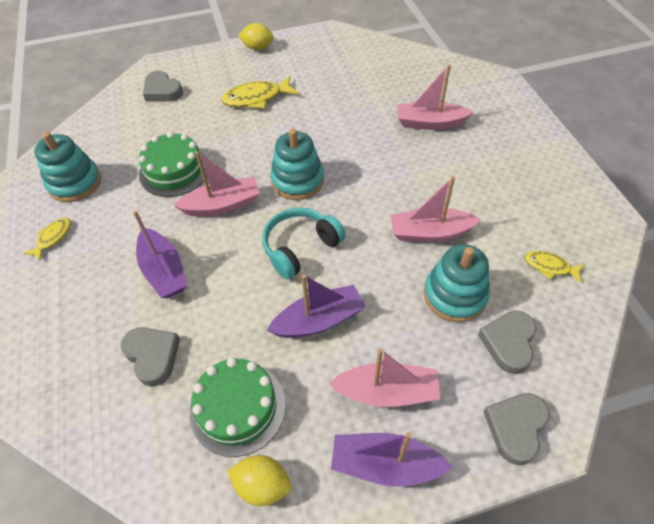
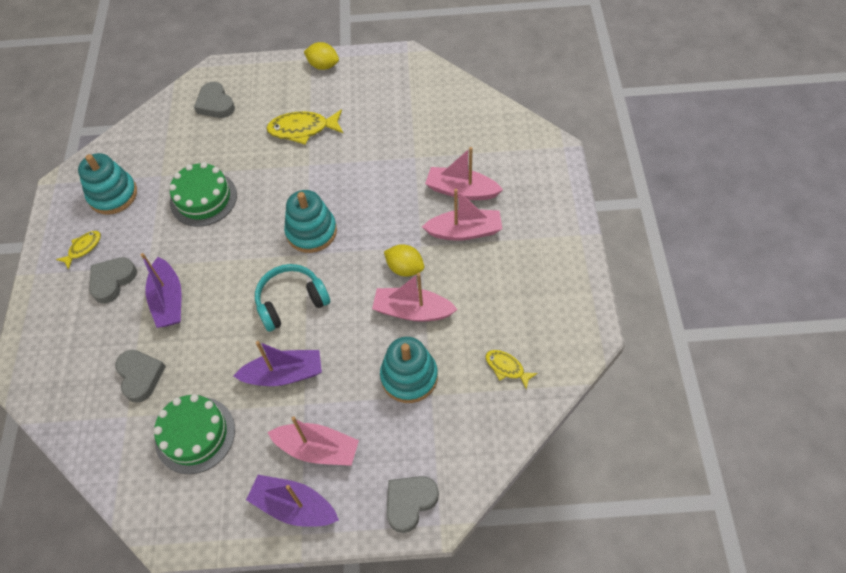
camera: 15 degrees right, 5 degrees up
(222, 205) = (236, 244): pink boat -> pink boat (464, 231)
(262, 485) = (196, 500): yellow lemon -> yellow lemon (405, 268)
(508, 343) = (437, 430): grey heart -> grey heart (112, 281)

